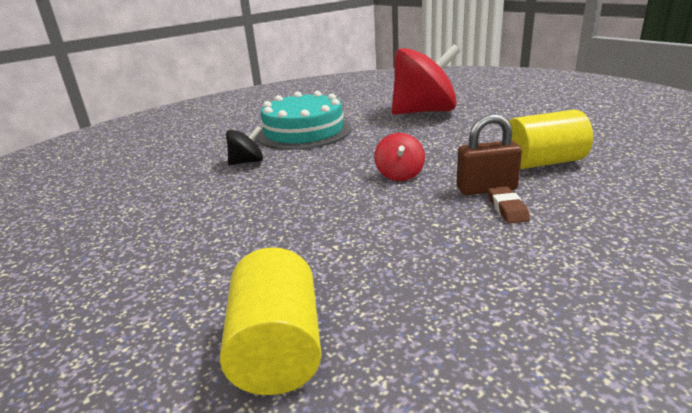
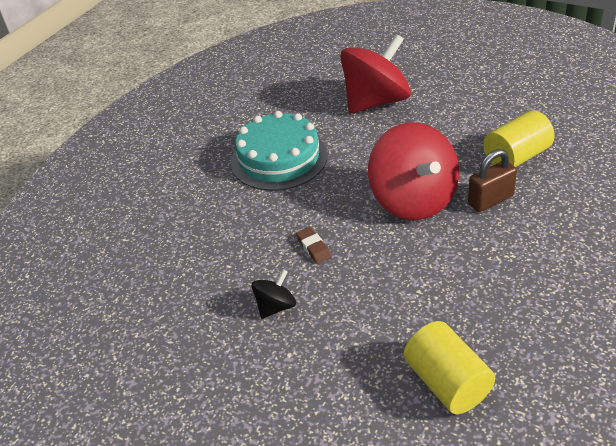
camera: 20 degrees left, 15 degrees up
(247, 162) = (262, 216): black spinning top -> black spinning top (276, 306)
(399, 175) = (413, 200): red spinning top -> red spinning top, size x2.19
(507, 208) = (516, 218): brown eraser -> brown eraser (313, 247)

